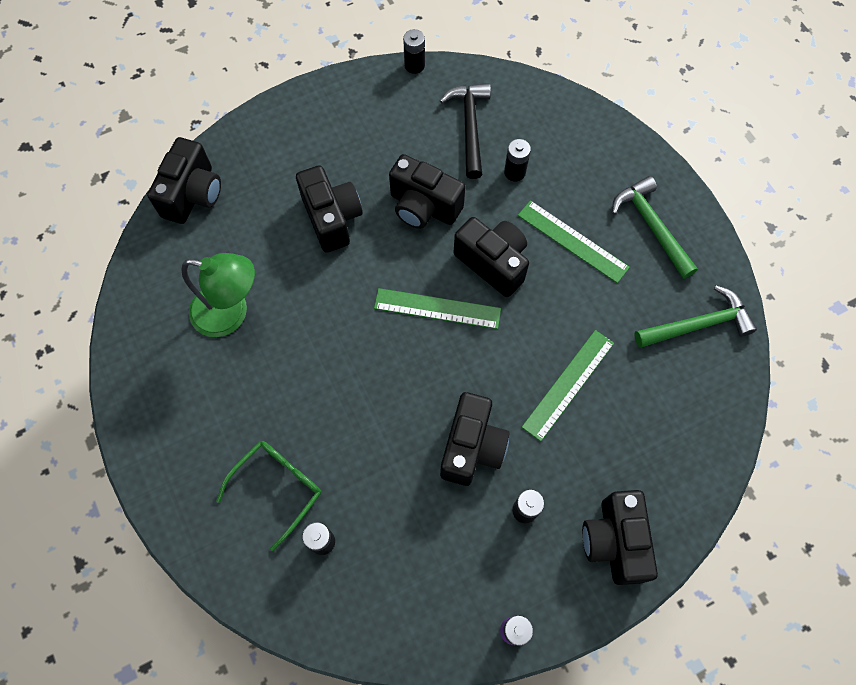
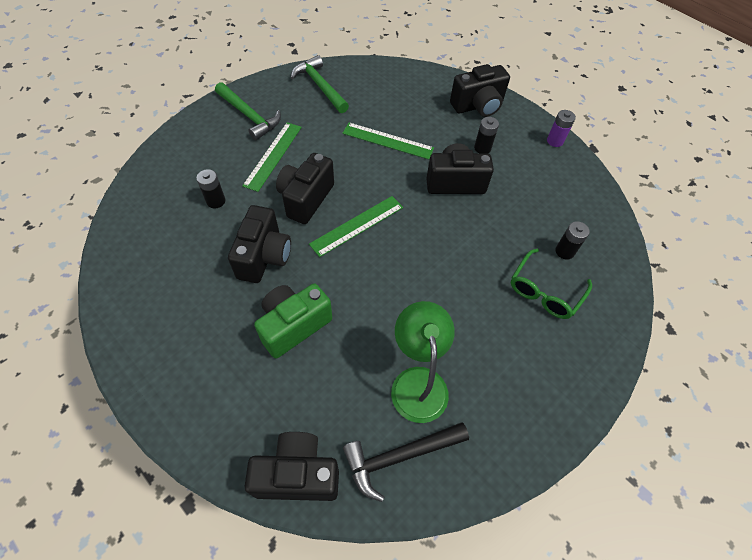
camera: 110 degrees left, 10 degrees down
(278, 487) = (544, 291): green glasses -> green glasses turned 75 degrees counterclockwise
(332, 218) = (293, 325): black camera -> green camera
(414, 65) = (99, 303): black battery -> none
(437, 308) = (357, 225): green ruler -> green ruler turned 60 degrees clockwise
(469, 127) = (172, 241): black hammer -> black hammer (400, 456)
(651, 226) = (249, 116): green hammer -> green hammer turned 90 degrees counterclockwise

